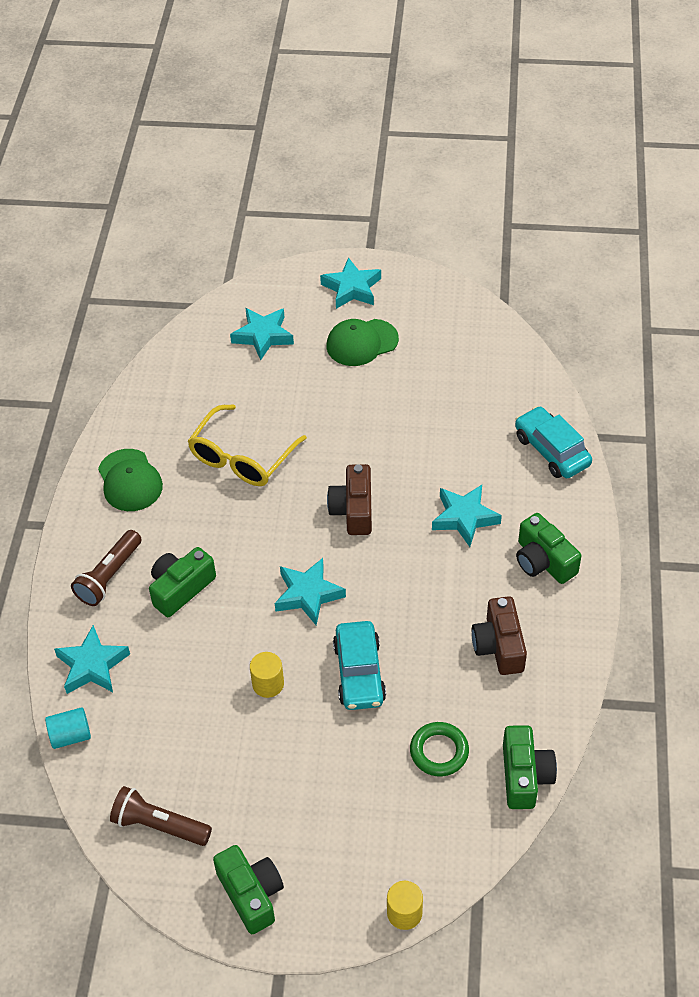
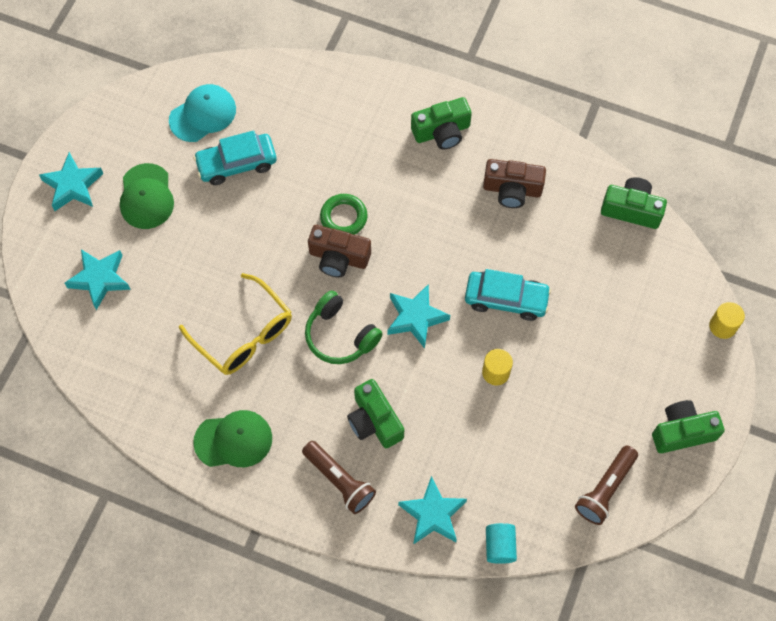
camera: 75 degrees left, 15 degrees up
(266, 535) = (340, 335): none -> green headphones
(439, 751) = (595, 262): green ring -> green ring (343, 217)
(464, 518) = (378, 175): turquoise star -> none
(470, 357) = (203, 114): none -> turquoise cap
(551, 450) = (332, 88): turquoise car -> turquoise car (237, 164)

